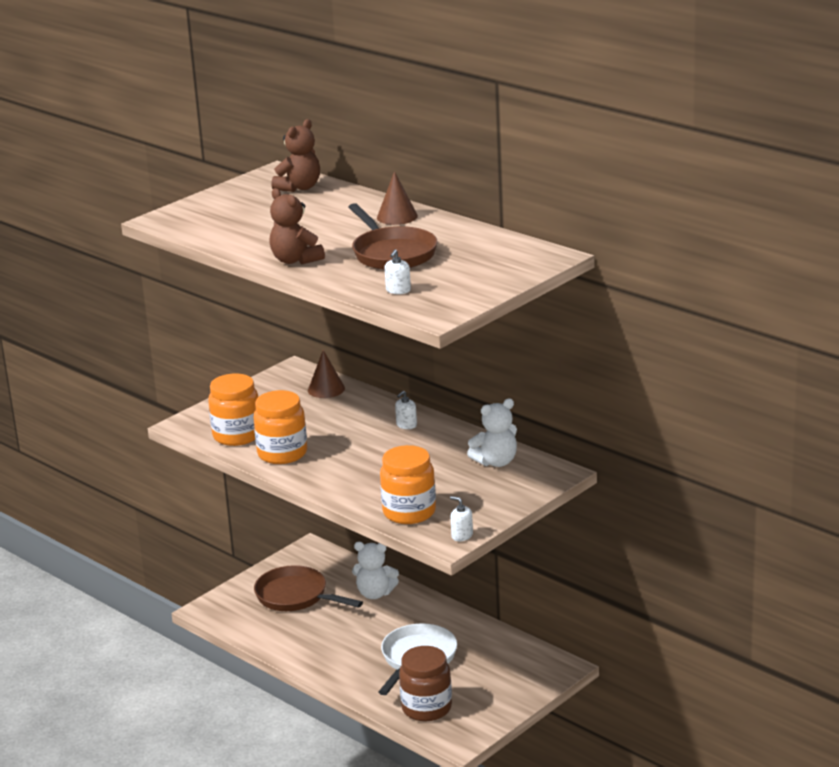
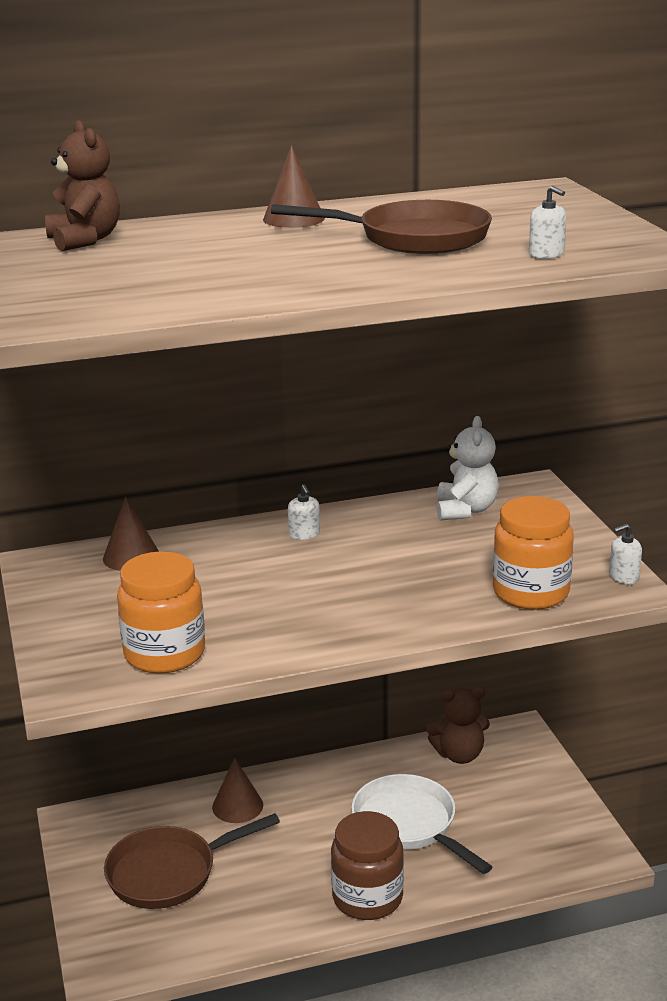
camera: 60 degrees left, 0 degrees up
(282, 453) = (265, 634): orange jar -> none
(295, 260) = (347, 280): brown teddy bear -> brown teddy bear (459, 755)
(375, 594) = (237, 806): white teddy bear -> brown cone
(426, 708) = (517, 855): brown jar -> brown jar (367, 898)

